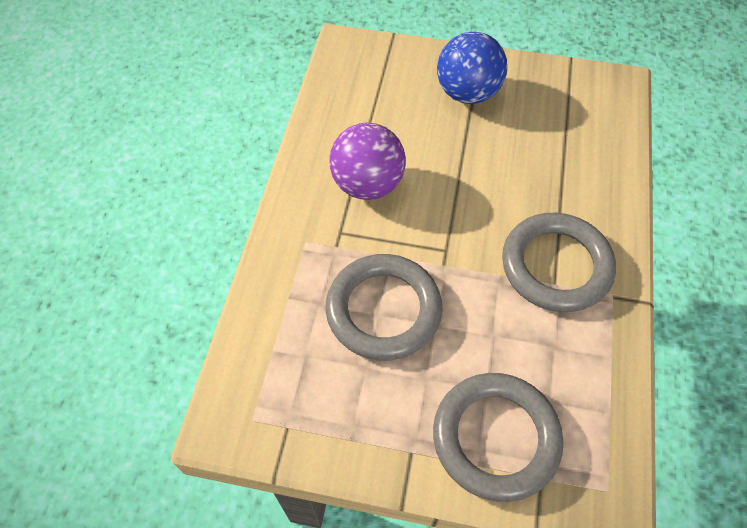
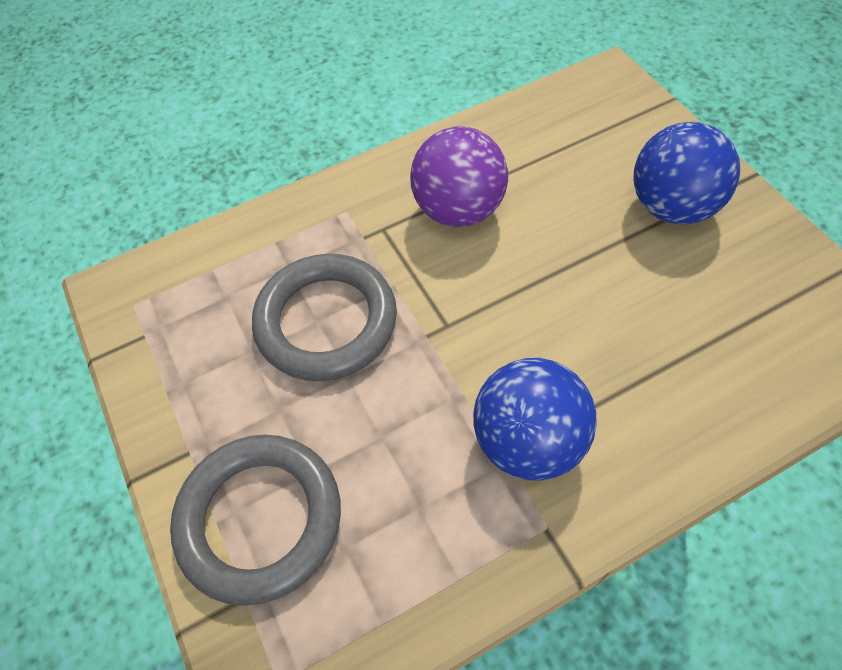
camera: 55 degrees right, 0 degrees up
(556, 266) = (529, 441): grey ring -> blue ball

